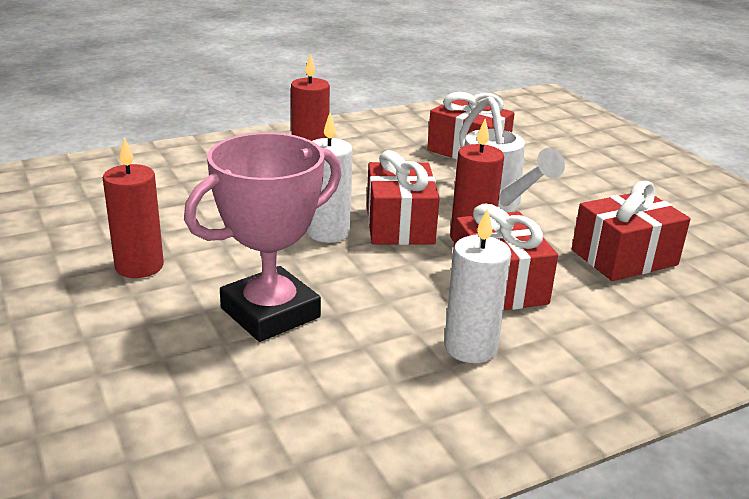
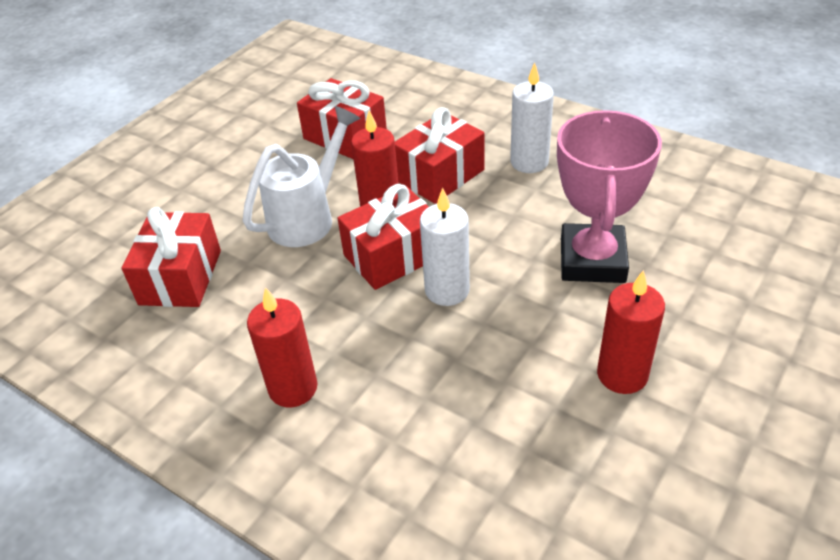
camera: 115 degrees left, 15 degrees up
(270, 313) = (592, 260): pink trophy -> pink trophy turned 75 degrees clockwise

